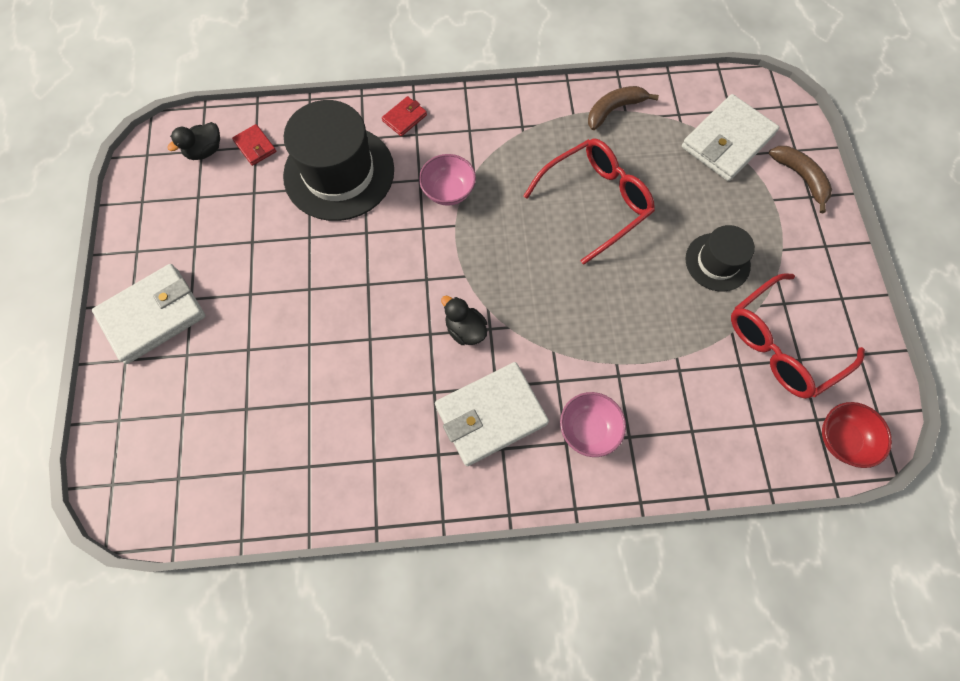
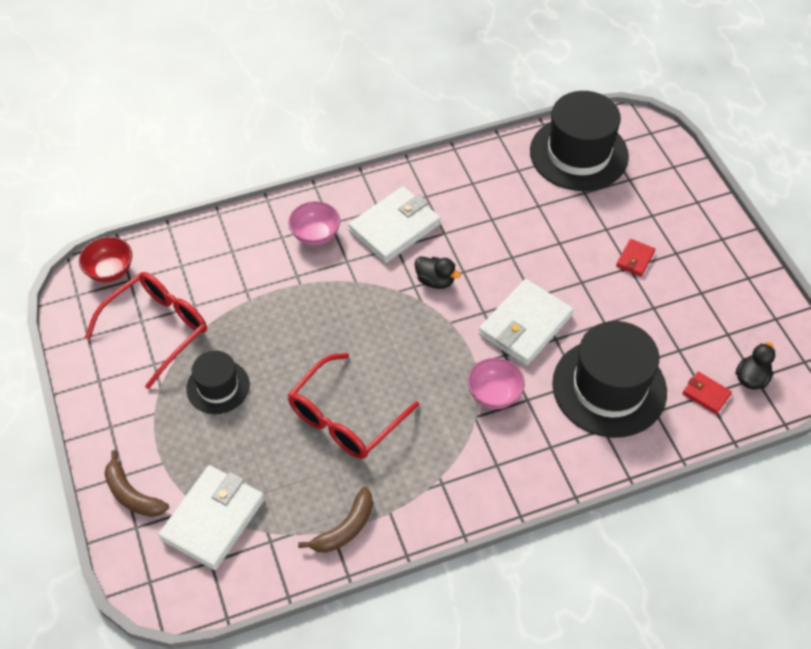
camera: 165 degrees right, 15 degrees down
(153, 315) = (698, 235): white wallet -> white wallet (525, 325)
(221, 473) = (578, 154): none -> black hat
(404, 118) = (571, 462): red wallet -> red wallet (635, 259)

